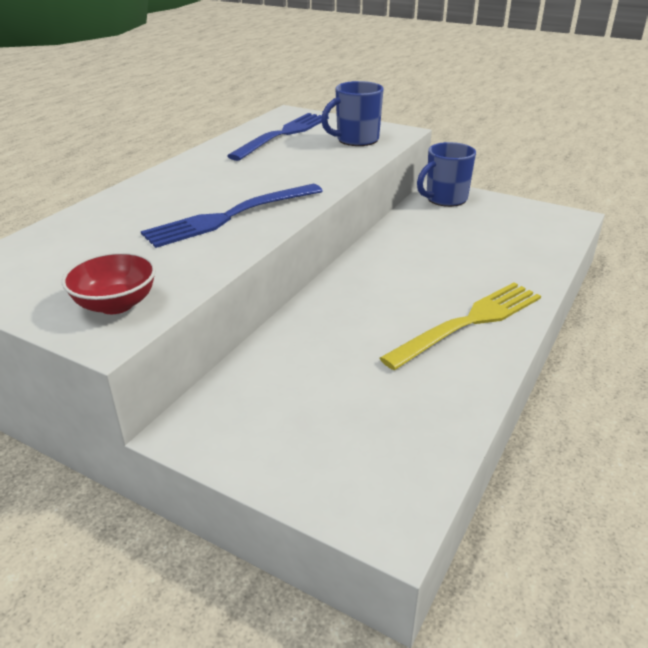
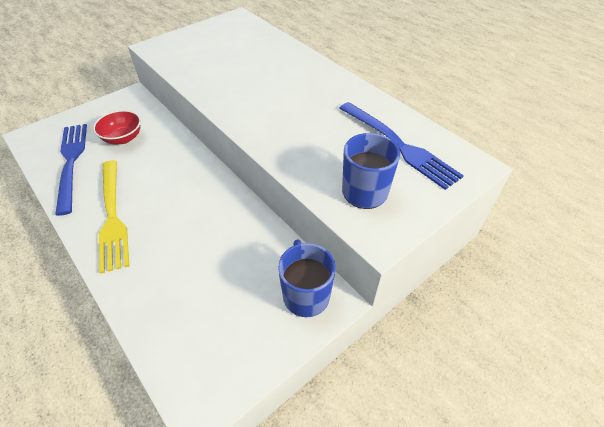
camera: 110 degrees right, 15 degrees up
(116, 304) = (175, 49): red bowl -> red bowl (123, 138)
(229, 217) = (242, 91): blue fork -> blue fork (71, 162)

